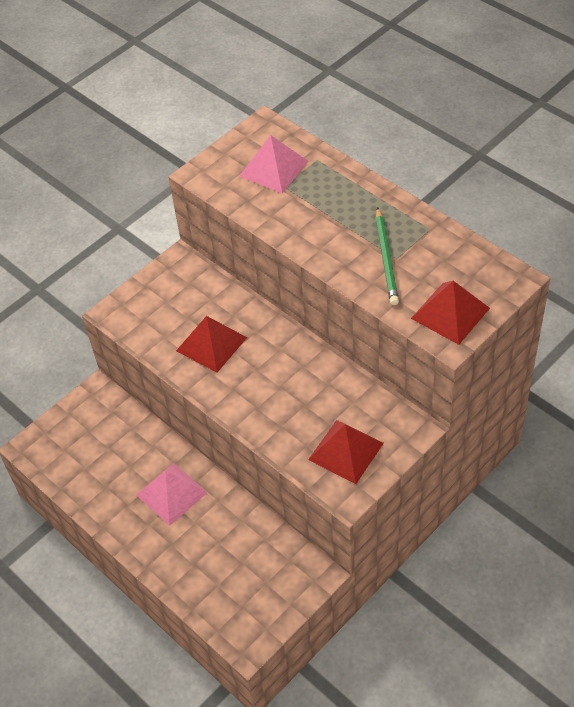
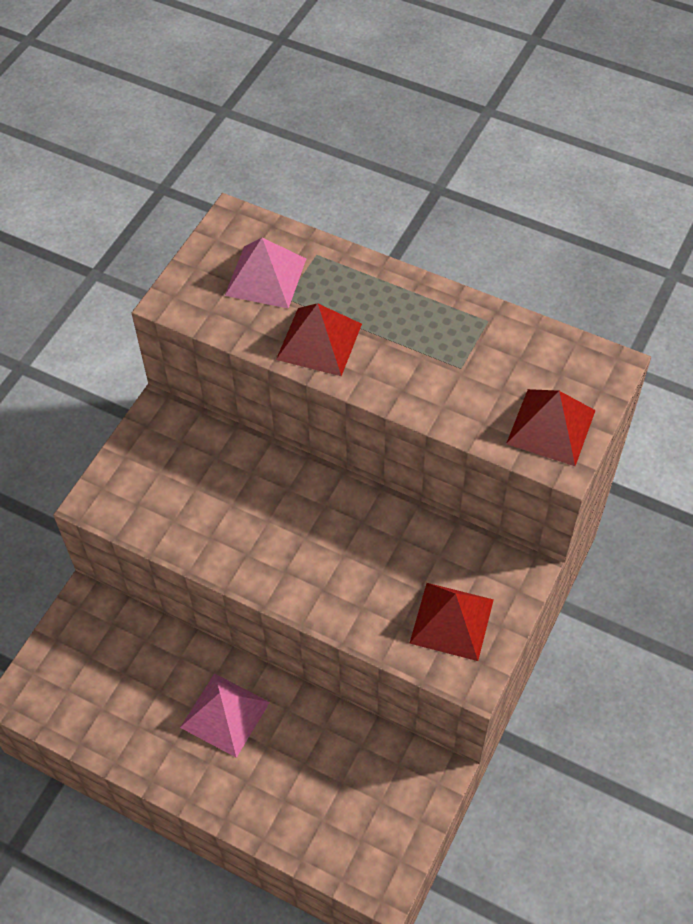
camera: 20 degrees left, 5 degrees up
(211, 344) = (237, 517): red pyramid -> red pyramid (319, 341)
(386, 258) = (449, 371): green pencil -> none

